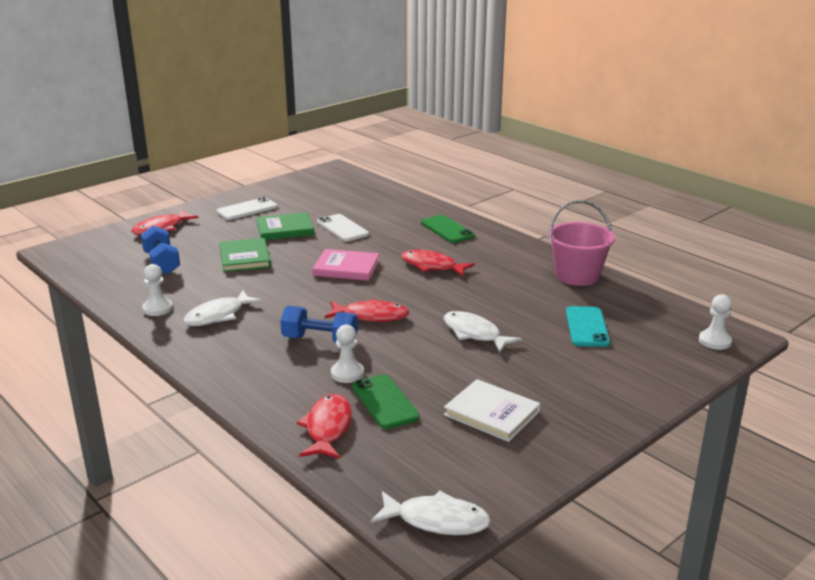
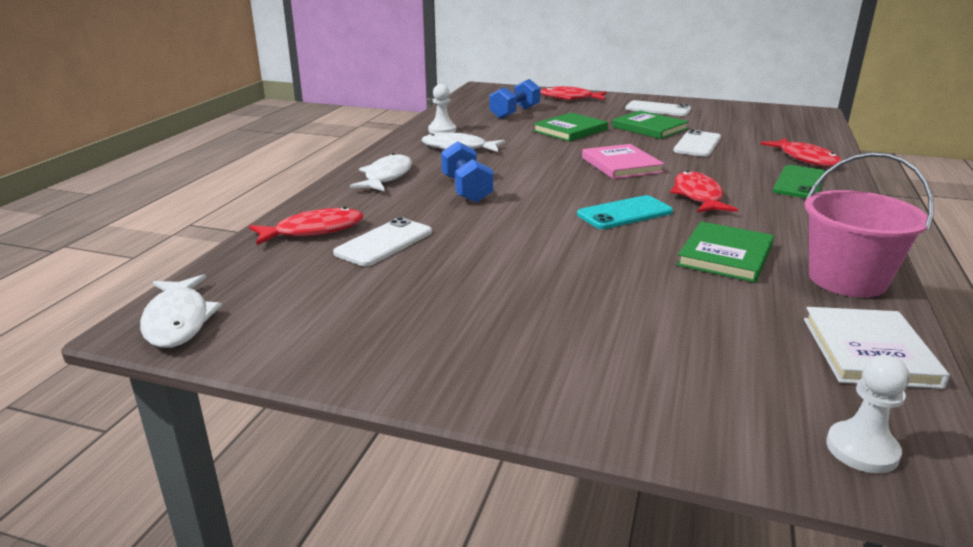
camera: 60 degrees right, 0 degrees up
(347, 373) = (419, 214): white pawn -> none
(371, 316) = (543, 197): red fish -> red fish (806, 159)
(384, 402) = (384, 242): green phone -> white phone
(474, 334) = (582, 252): white fish -> white fish (386, 177)
(491, 413) = (415, 302): white book -> white book (868, 351)
(521, 294) = (725, 255): none -> green book
(587, 327) = (713, 318): turquoise phone -> turquoise phone (625, 213)

